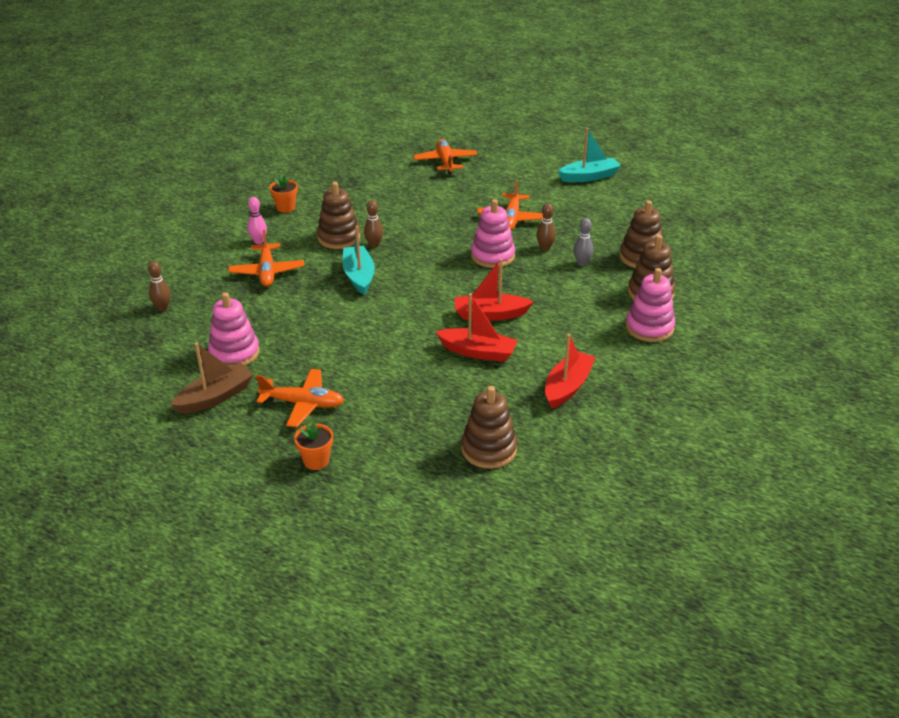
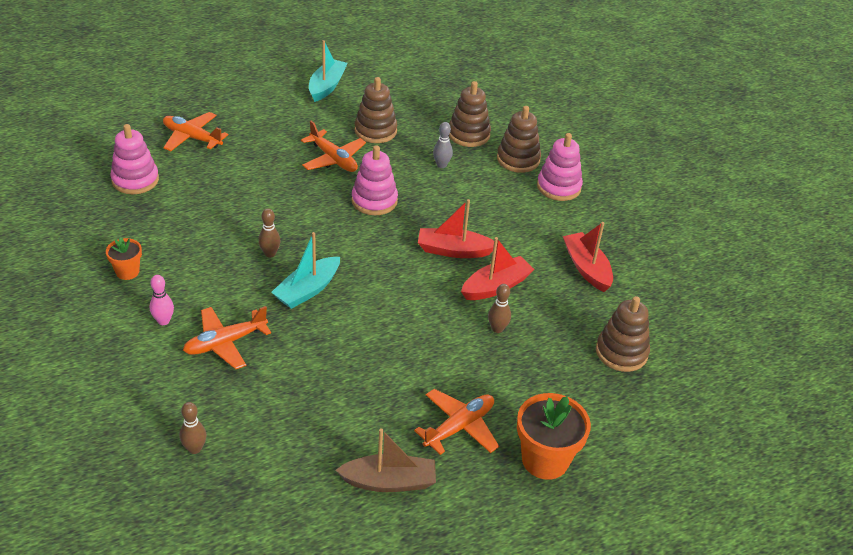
camera: 55 degrees left, 5 degrees up
(215, 397) = (389, 481): brown boat -> brown boat turned 90 degrees clockwise
(234, 353) = (334, 434): pink stacking toy -> pink stacking toy (135, 180)
(267, 272) = (225, 343): orange plane -> orange plane turned 120 degrees clockwise
(316, 461) = (545, 460): orange flower pot -> orange flower pot, size x1.79
(339, 238) = (229, 267): brown stacking toy -> brown stacking toy (375, 131)
(359, 276) = (308, 290): turquoise boat -> turquoise boat turned 75 degrees counterclockwise
(490, 314) = (454, 250): red boat -> red boat turned 60 degrees clockwise
(545, 248) = (398, 169): brown bowling pin -> brown bowling pin (497, 329)

